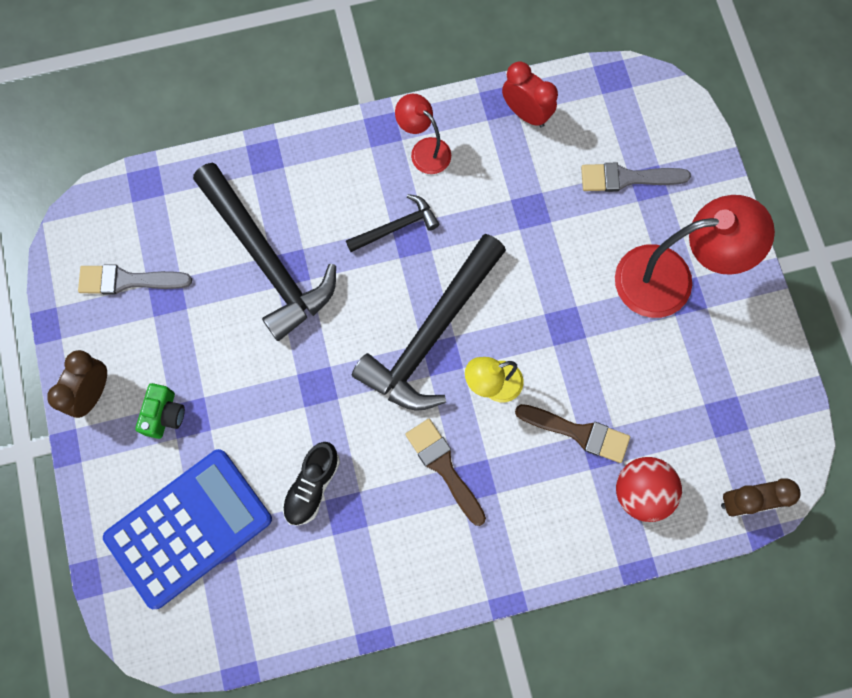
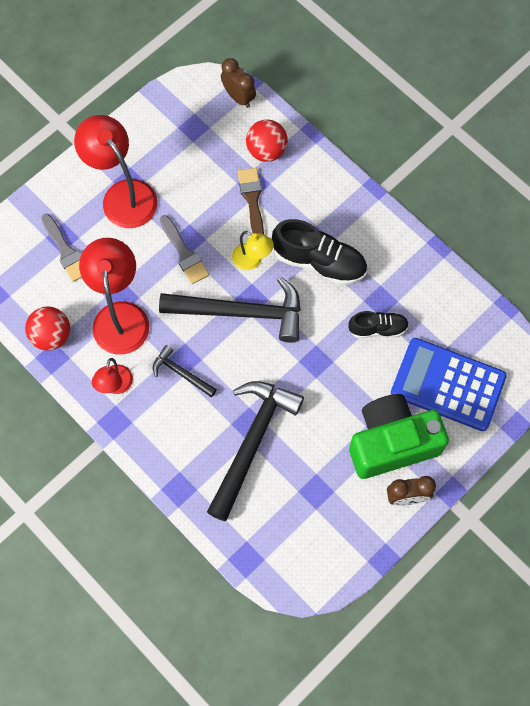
camera: 120 degrees left, 5 degrees down
(127, 280) = (321, 524): grey brush -> grey brush (184, 253)
(164, 414) = (391, 443): green camera -> green camera, size x2.45
(444, 467) = (319, 261): brown brush -> black shoe
(508, 197) = (120, 316): none -> red lamp
(526, 113) = (51, 336): red clock -> red ball

